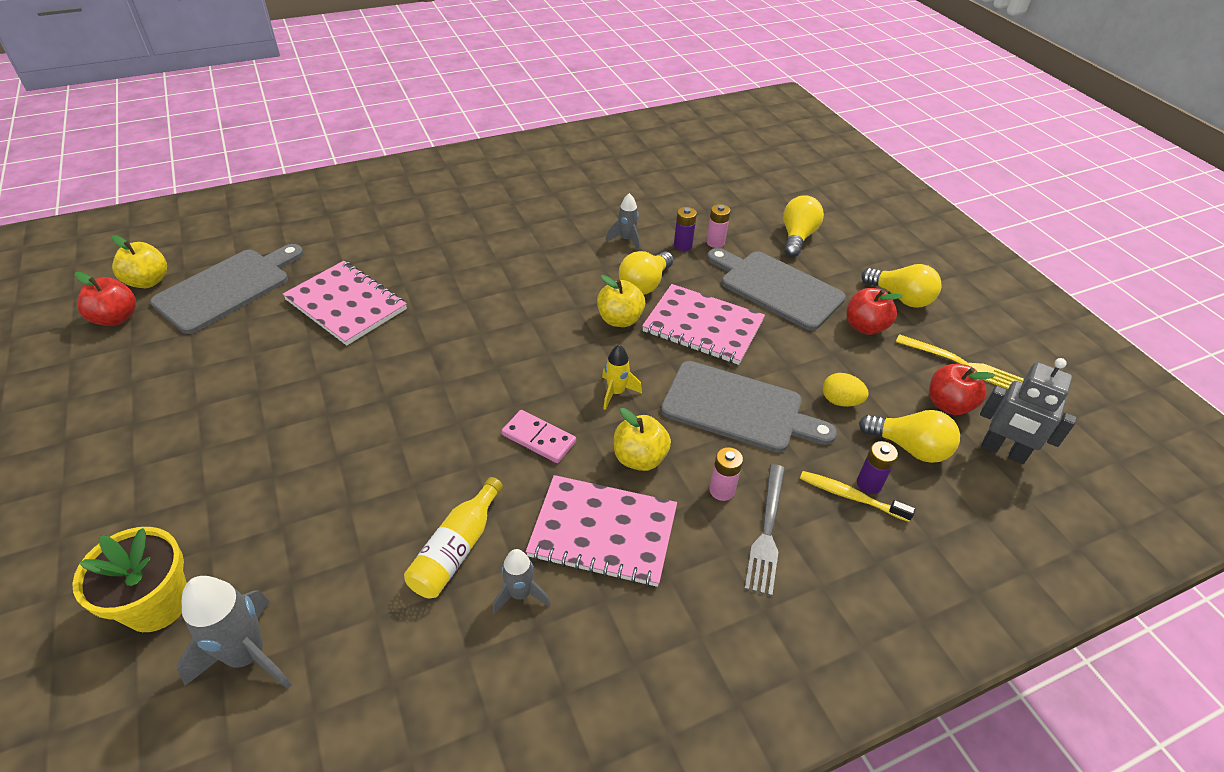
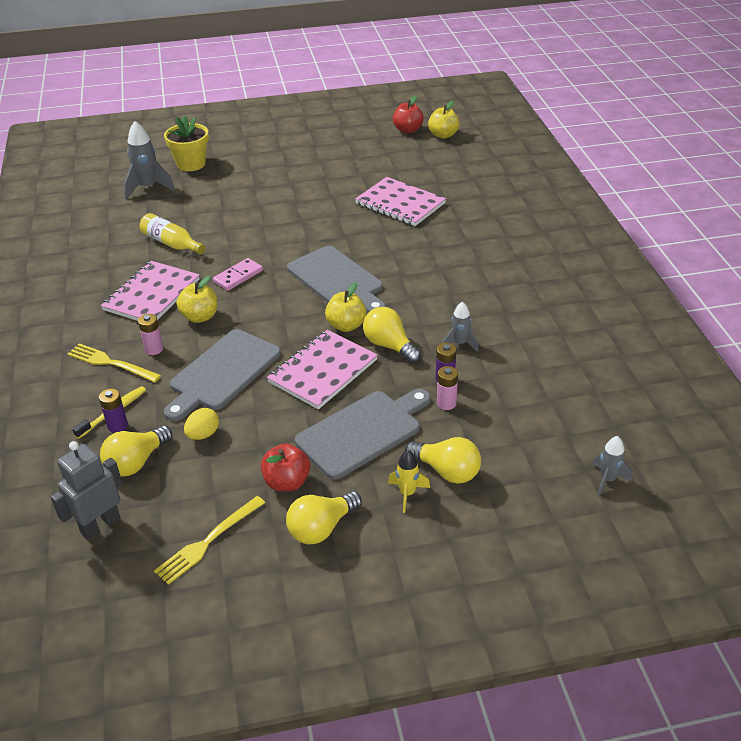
camera: 105 degrees right, 5 degrees down
(227, 288) = (429, 161): grey cutting board -> grey cutting board (337, 280)
(346, 304) = (400, 204): pink notebook -> pink notebook turned 75 degrees clockwise
(520, 594) = (130, 262): grey rocket -> grey rocket (607, 479)
(616, 392) = (265, 314): yellow rocket -> yellow rocket (407, 493)
(767, 532) = (111, 363): grey fork -> yellow fork
(948, 404) = (166, 508): red apple -> none

